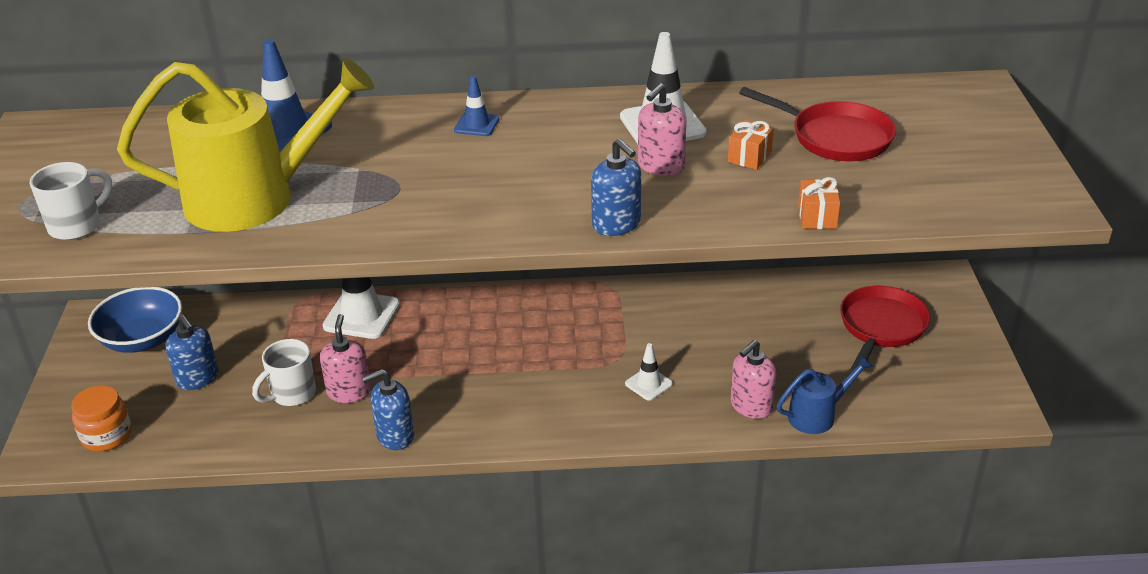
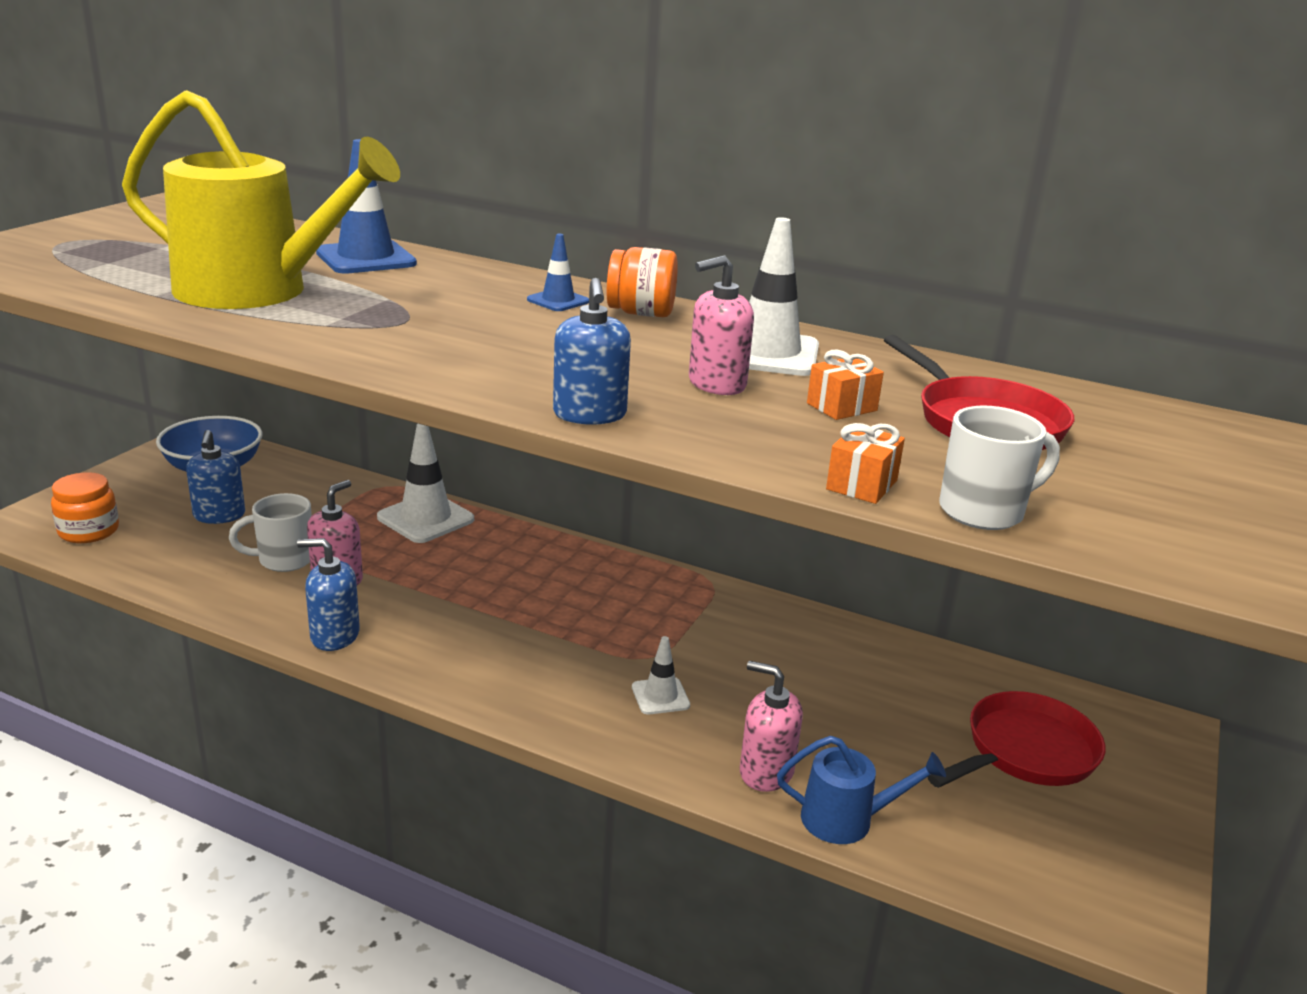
camera: 25 degrees right, 10 degrees down
(77, 225) = (79, 266): white mug -> white mug (984, 511)
(544, 116) = (641, 313): none -> orange jar
(751, 406) = (766, 772): pink soap dispenser -> pink soap dispenser turned 45 degrees clockwise

